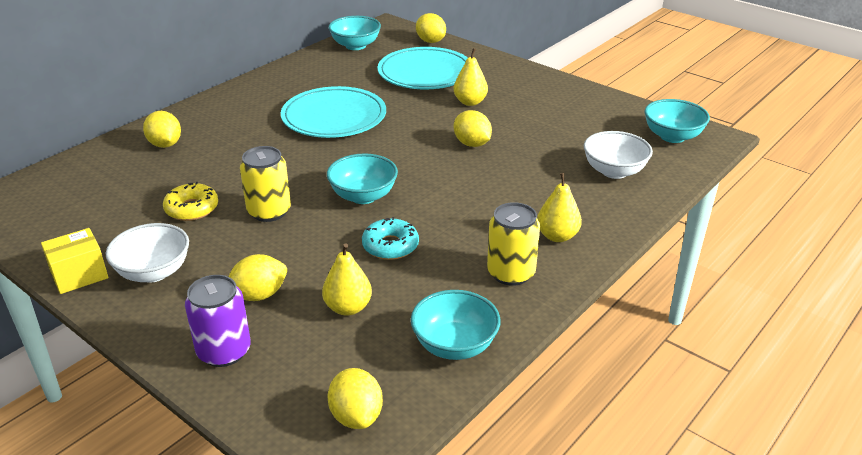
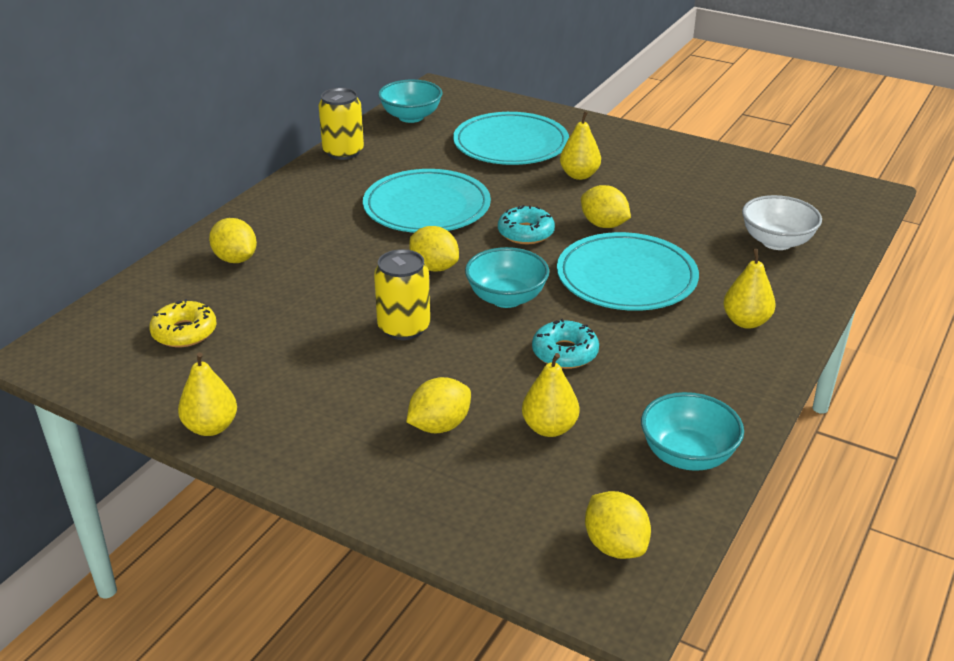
camera: 10 degrees left, 0 degrees up
(79, 275) = (211, 427): yellow box -> yellow pear
(154, 272) = (301, 413): white bowl -> none
(192, 209) = (308, 334): yellow donut -> yellow donut (184, 332)
(224, 351) = (430, 494): purple can -> none
(404, 145) = (526, 233): none -> turquoise donut
(430, 41) = (499, 104): yellow lemon -> yellow lemon (434, 267)
(471, 189) = (626, 277): none -> turquoise plate
(511, 273) = (713, 368): yellow can -> yellow can (343, 152)
(672, 136) = (823, 196): turquoise bowl -> none

